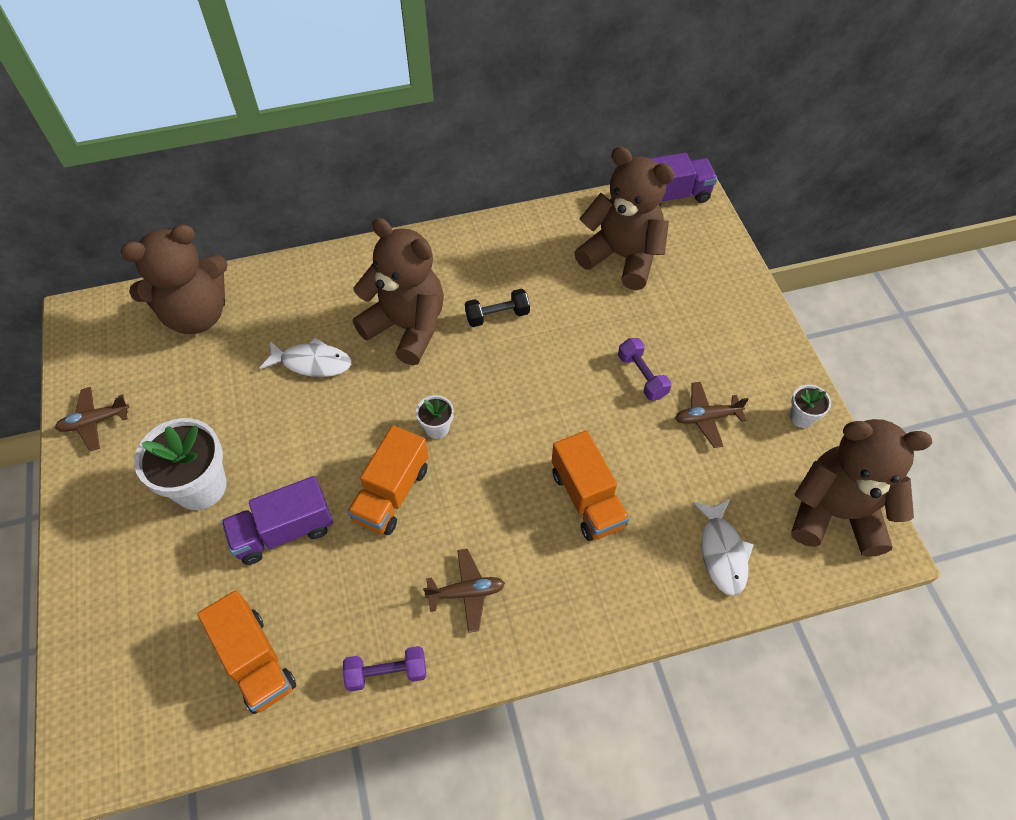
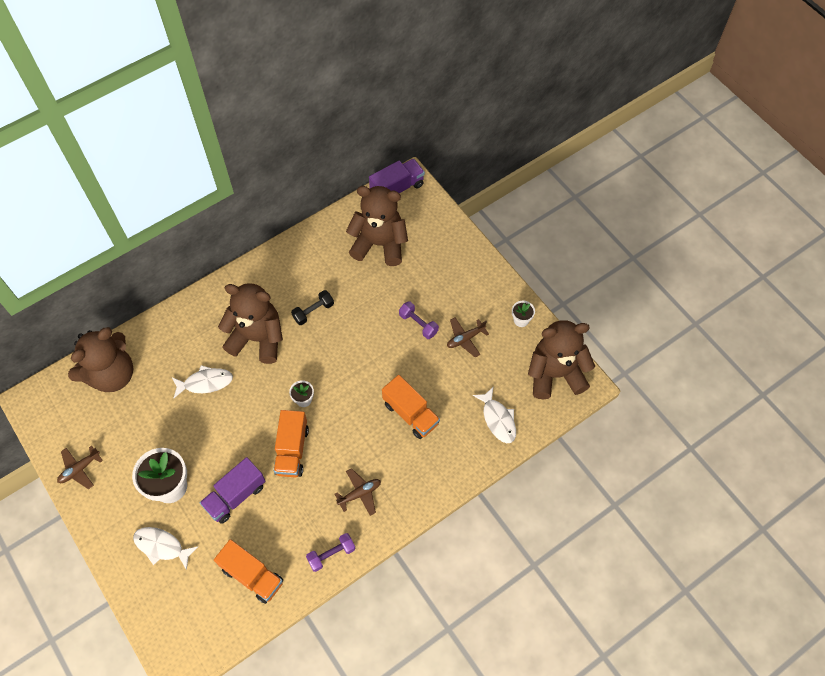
camera: 20 degrees left, 5 degrees up
(148, 568) = (162, 546): none -> white fish

